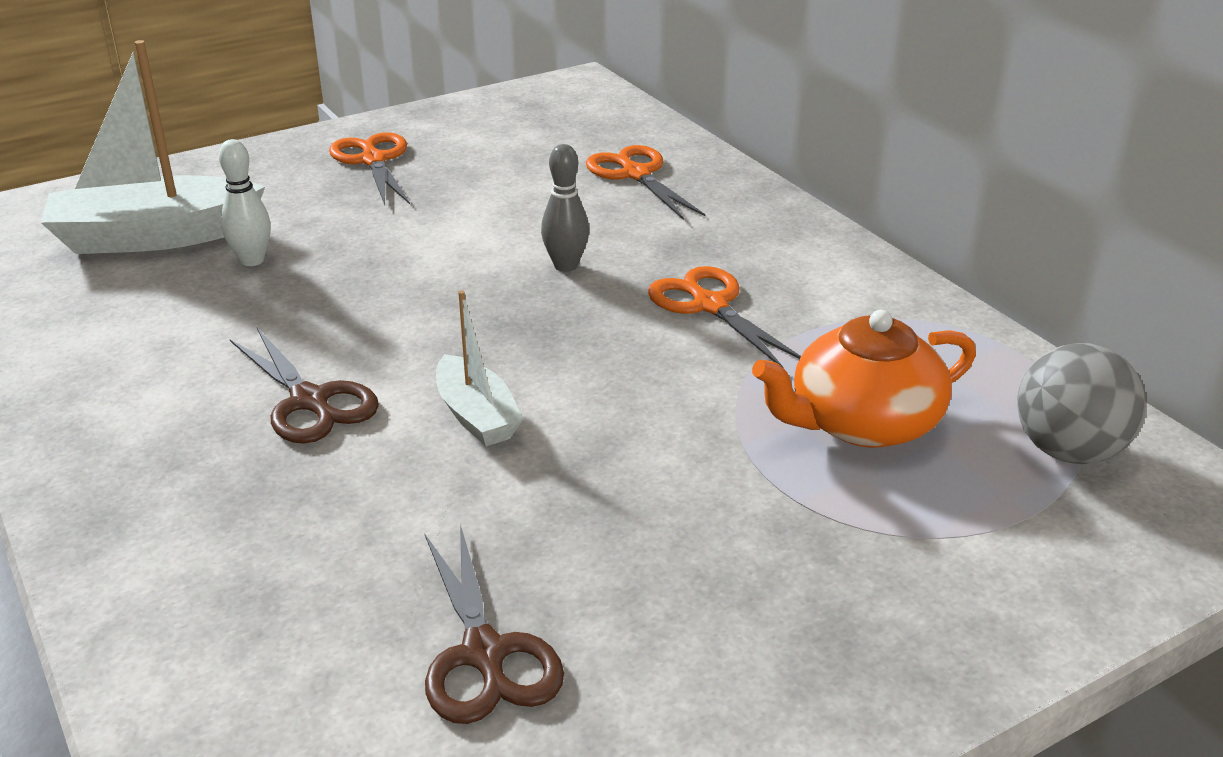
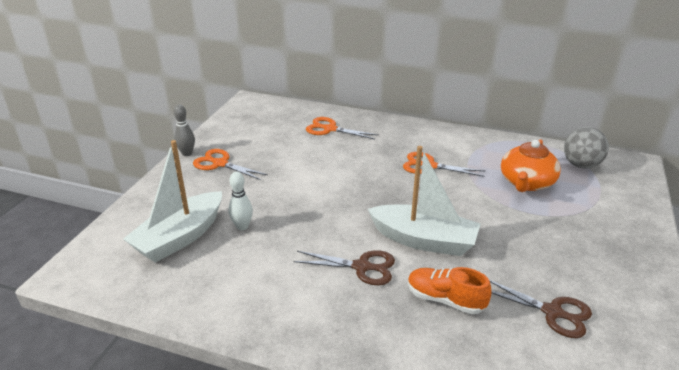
camera: 40 degrees left, 0 degrees up
(344, 520) = (445, 300): none -> orange shoe
(476, 416) = (424, 240): white boat -> white boat, size x1.82
(566, 266) = (362, 173): grey bowling pin -> grey bowling pin (187, 153)

